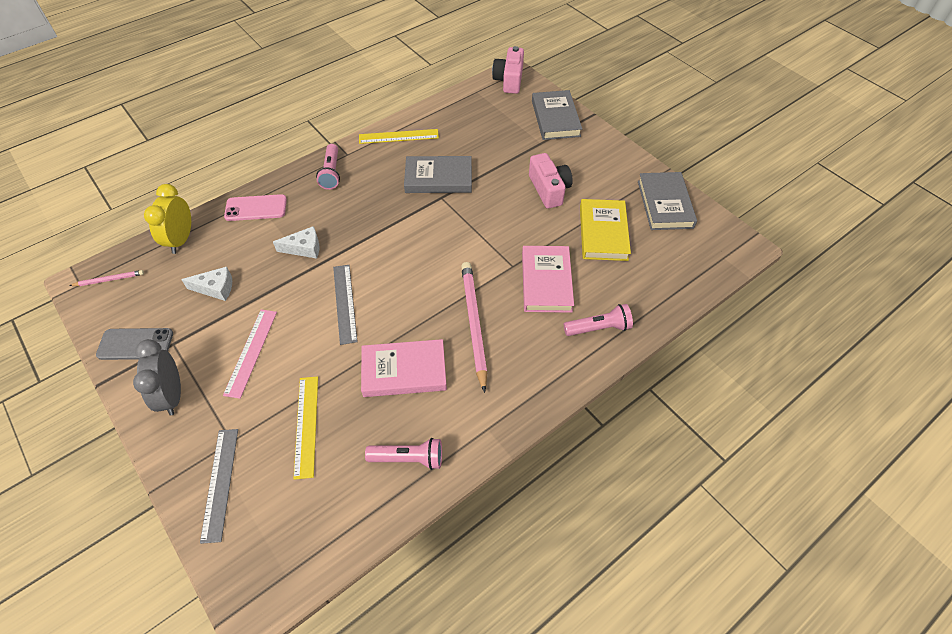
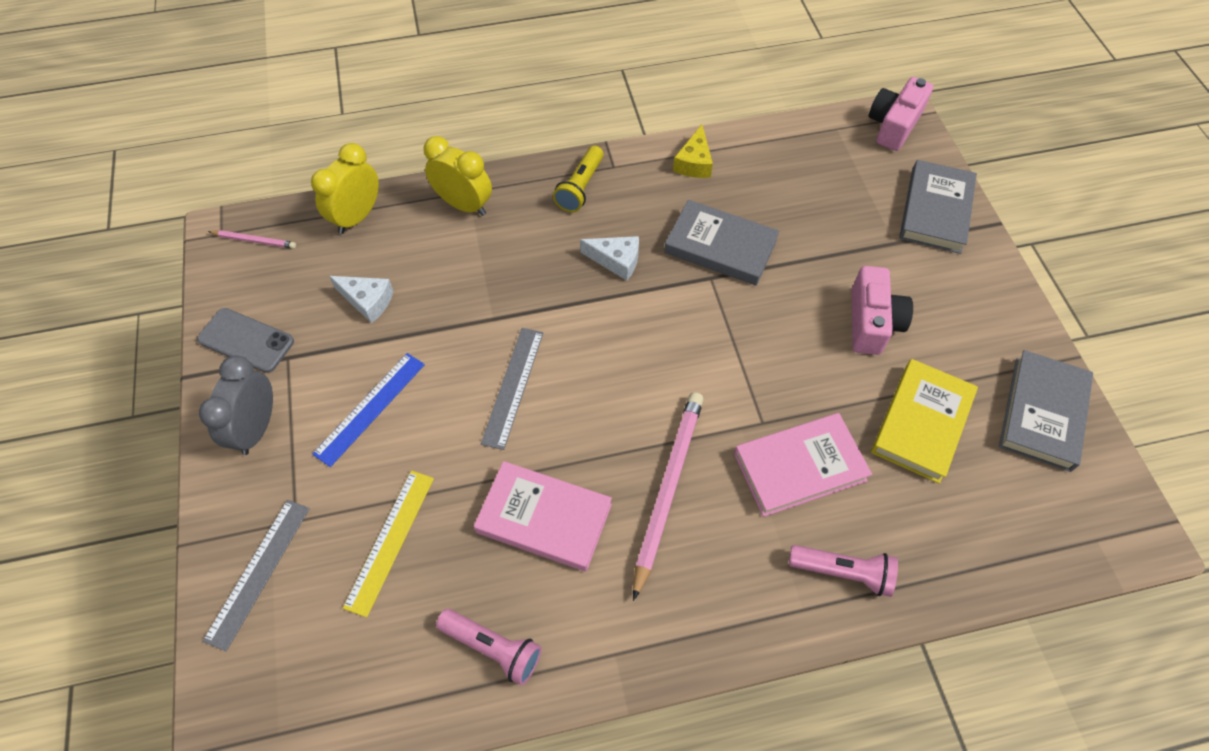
camera: 25 degrees right, 5 degrees up
(251, 352) = (370, 408): pink ruler -> blue ruler
(256, 208) = (464, 205): pink phone -> yellow clock
(304, 248) = (498, 286): white cheese -> white cheese (616, 261)
(331, 173) = (580, 187): pink flashlight -> yellow flashlight
(398, 136) = (694, 163): yellow ruler -> yellow cheese
(546, 282) = (799, 467): pink book -> pink book turned 45 degrees clockwise

